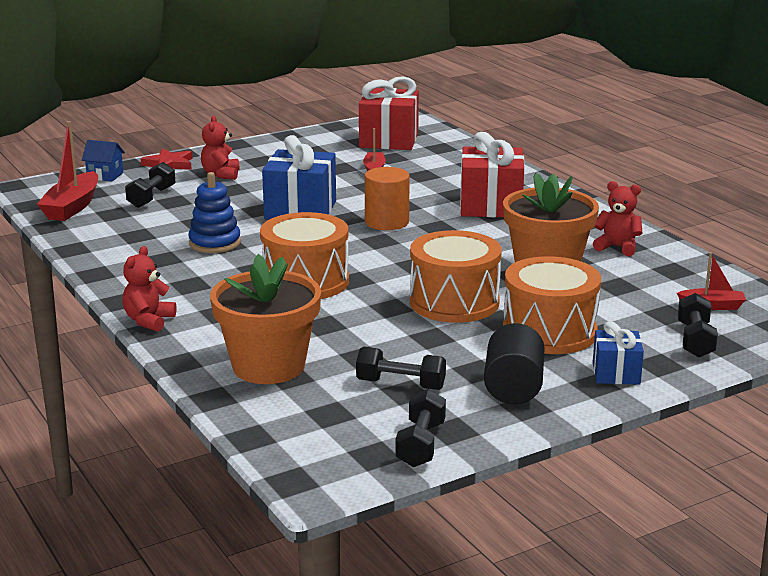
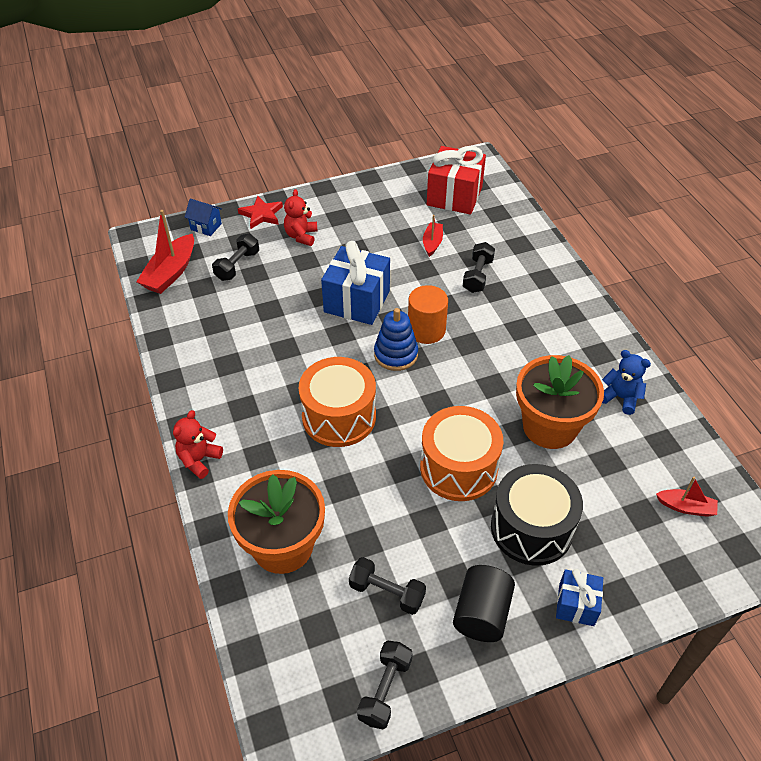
camera: 10 degrees right, 25 degrees up
(215, 243) = (275, 345): blue stacking toy -> blue stacking toy (396, 354)
(491, 206) = (522, 315): red gift -> none
(549, 332) = (531, 528): orange drum -> black drum
(617, 247) = (620, 398): red teddy bear -> blue teddy bear
(695, 340) = (658, 562): black dumbbell -> black dumbbell (477, 276)

